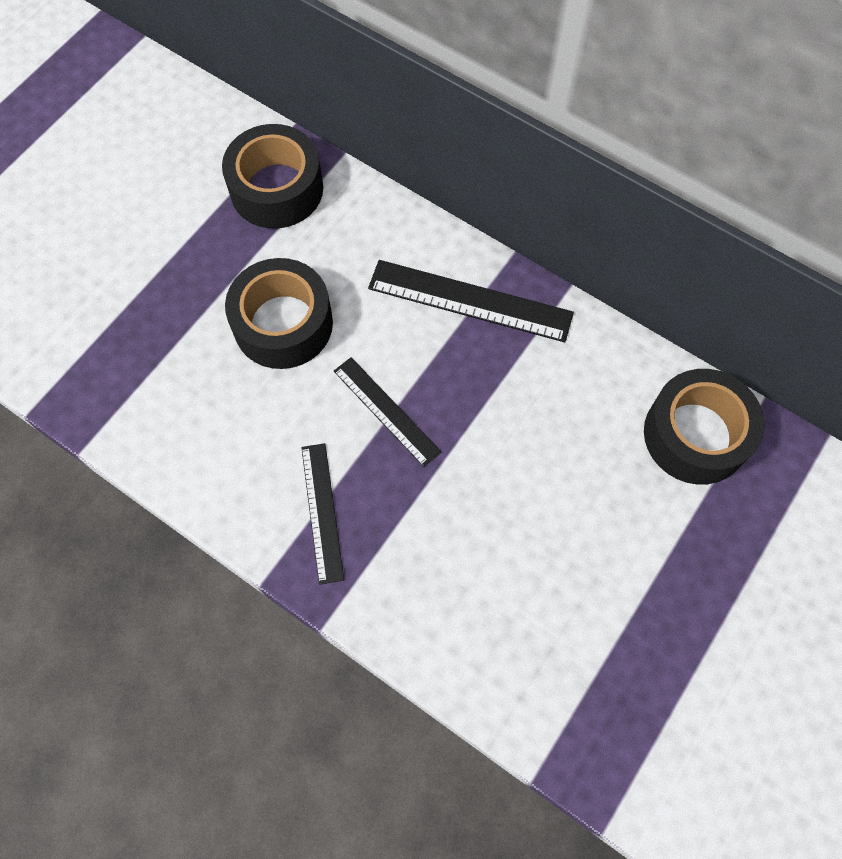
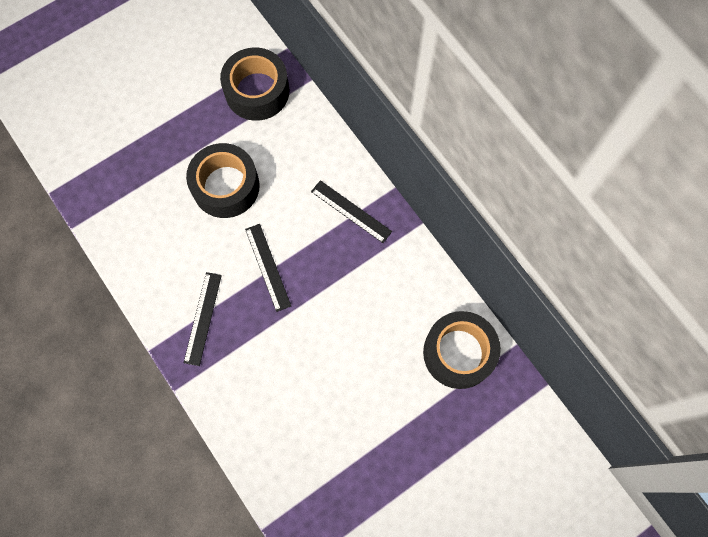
camera: 20 degrees right, 5 degrees up
(470, 300) = (351, 211): black ruler -> black ruler, size x0.64

